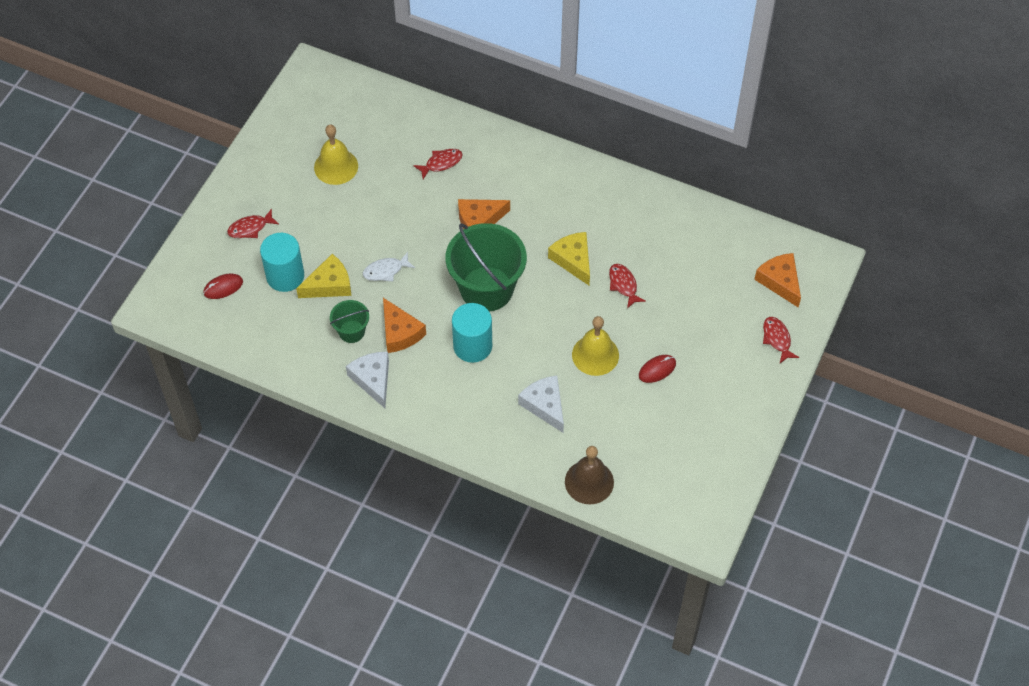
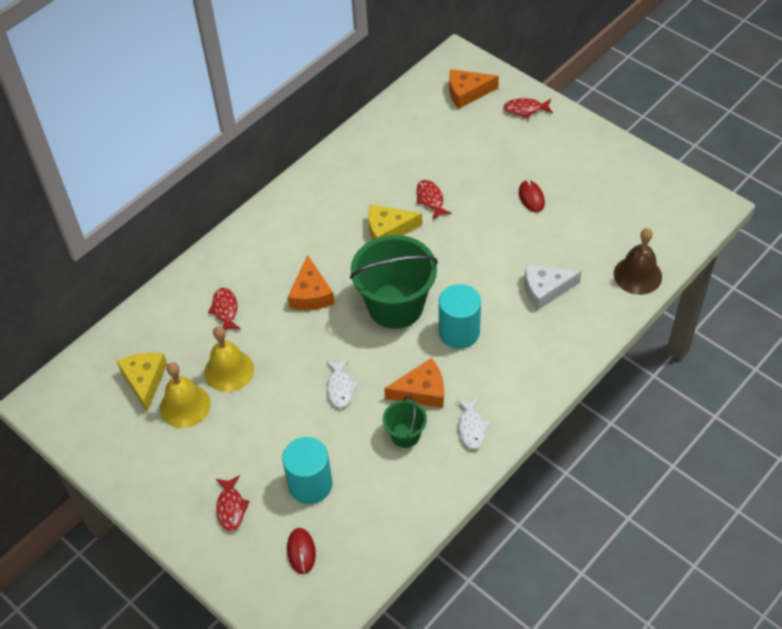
camera: 70 degrees left, 5 degrees down
(329, 285) = (338, 444): yellow cheese -> yellow cheese (144, 381)
(373, 380) = (472, 428): white cheese -> white fish
(595, 355) = (501, 238): yellow bell -> yellow bell (229, 370)
(623, 285) = (430, 199): red fish -> red fish turned 75 degrees clockwise

